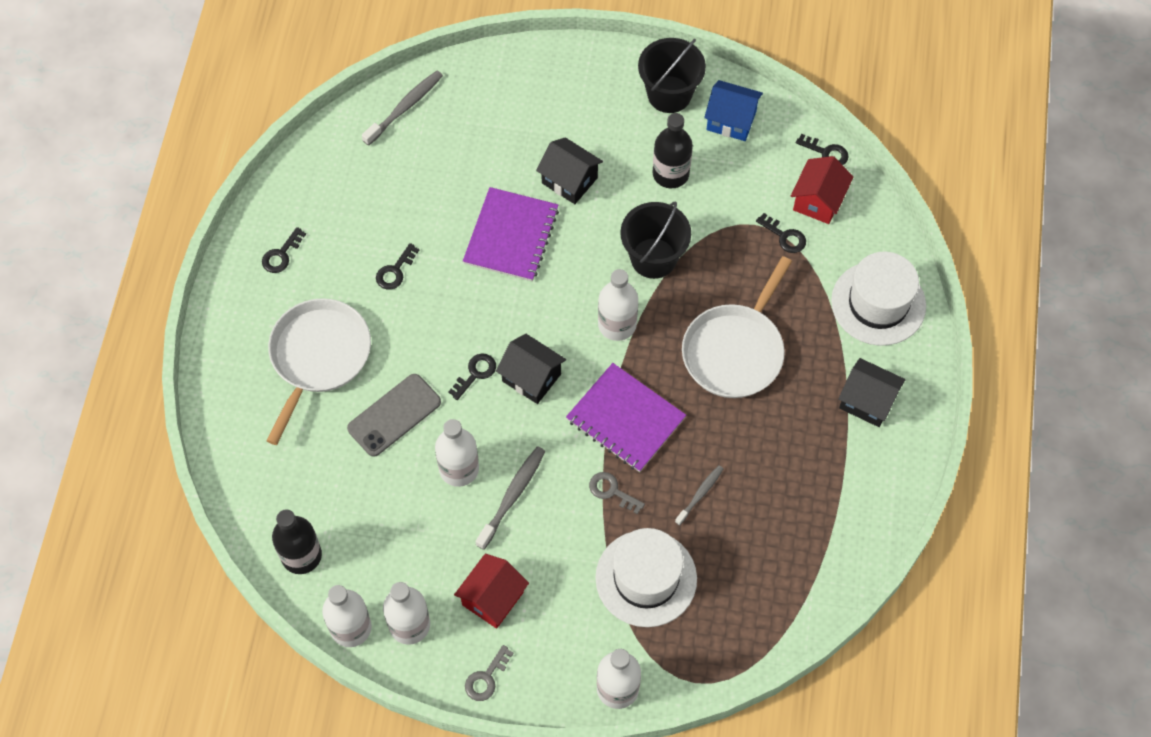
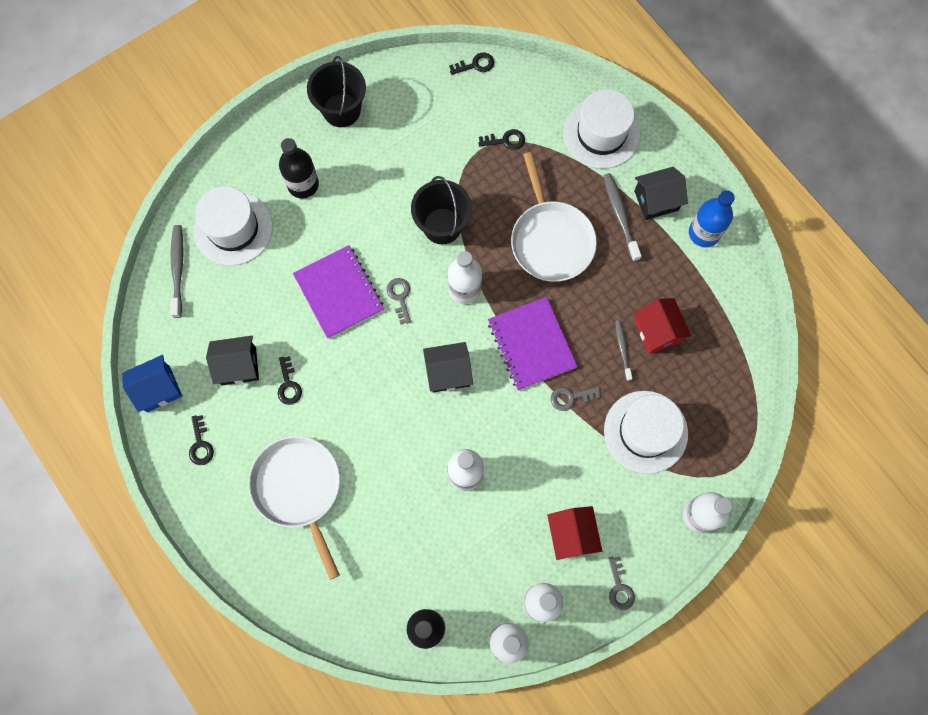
camera: 45 degrees left, 10 degrees up
(394, 415) = (388, 479): grey phone -> none
(475, 373) = (411, 403): black key -> none
(481, 113) = (233, 228): none -> white hat
(512, 496) = (515, 459): grey toothbrush -> grey toothbrush (620, 215)
(556, 283) = (400, 297): none -> grey key
(569, 180) = (338, 222): black house -> black house (238, 366)
(625, 419) = (531, 344): purple notebook -> purple notebook turned 75 degrees clockwise
(670, 174) = (396, 162): black bottle -> black bottle (303, 185)
(731, 120) = (397, 94): blue house -> blue house (158, 389)
(818, 201) = (502, 100): red house -> red house (657, 331)
(881, 466) = (704, 233): none -> blue bottle

